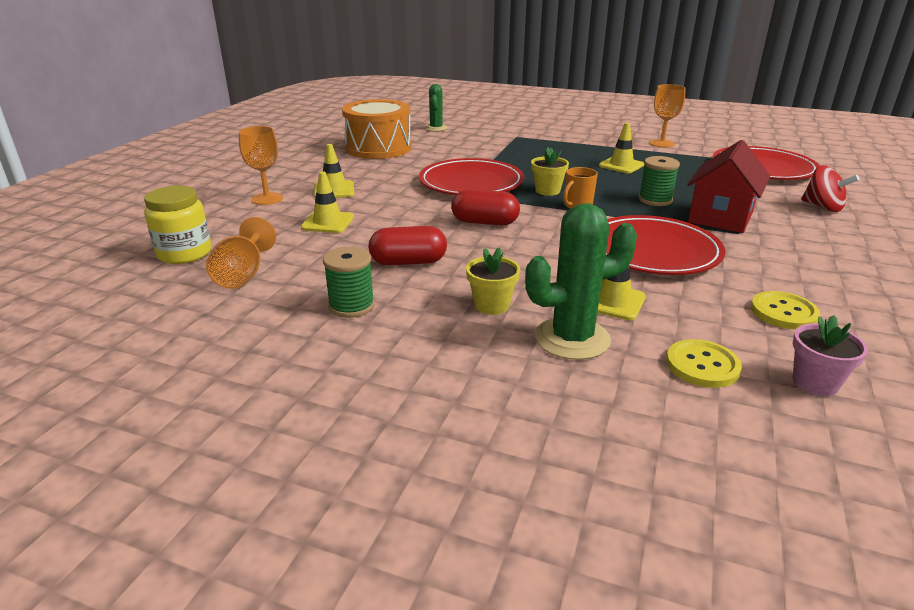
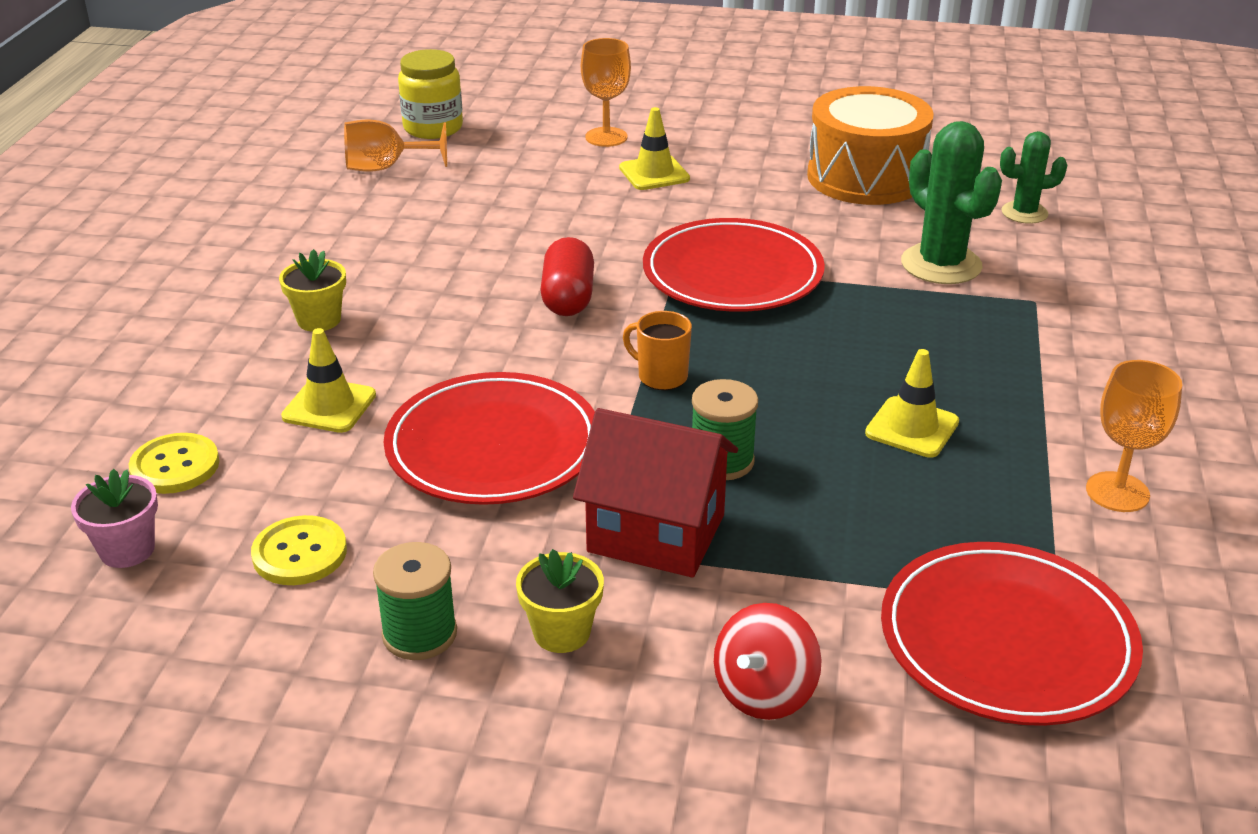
camera: 80 degrees right, 5 degrees up
(328, 222) = (538, 188): yellow traffic cone -> none
(351, 306) = (317, 237): green spool -> green spool (419, 634)
(408, 262) = (428, 256): red capsule -> none
(547, 191) = (724, 346): yellow flower pot -> yellow flower pot (561, 632)
(572, 338) = (241, 376): green cactus -> green cactus (941, 264)

